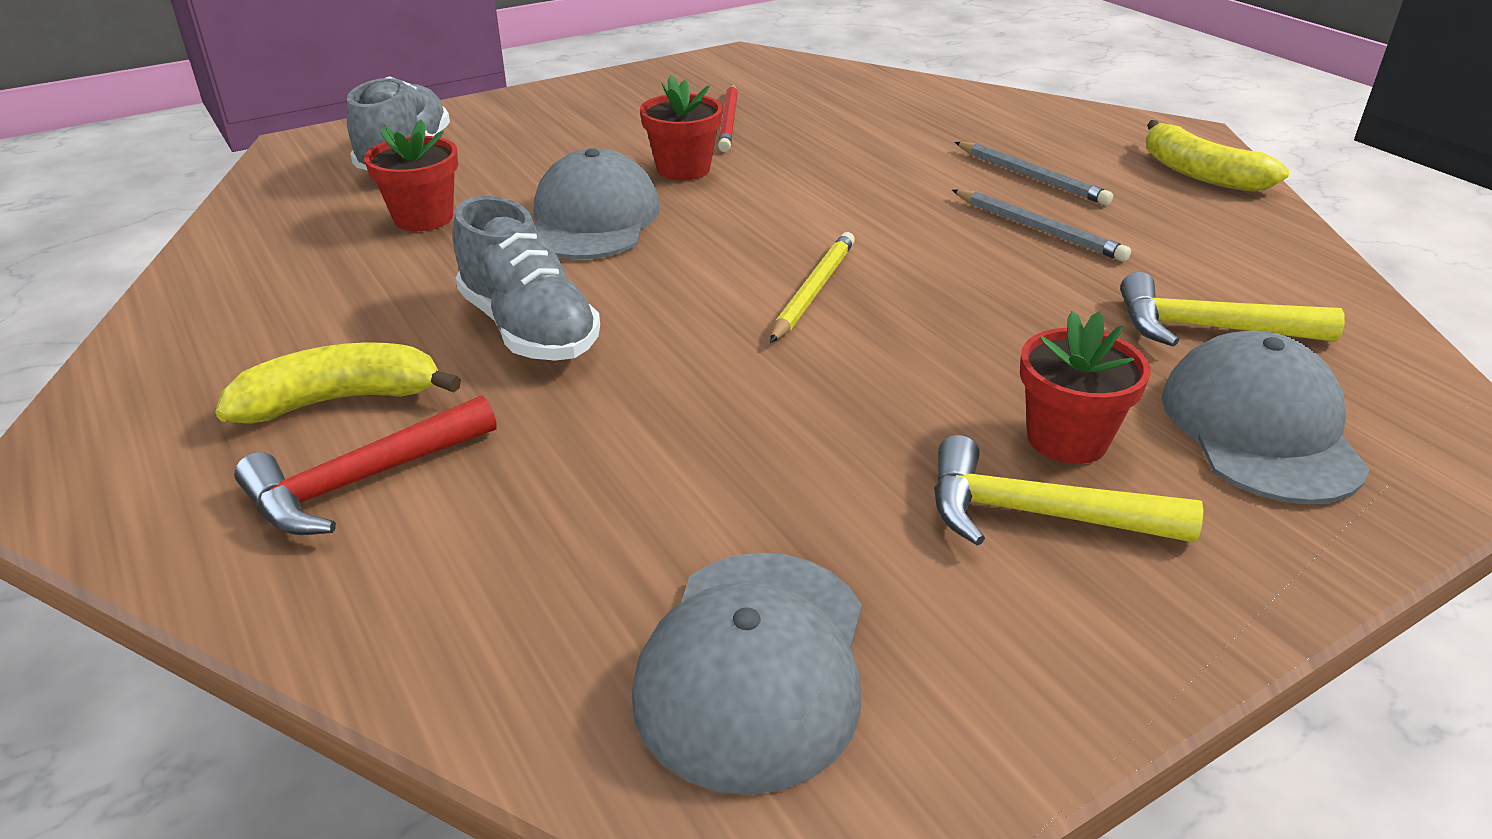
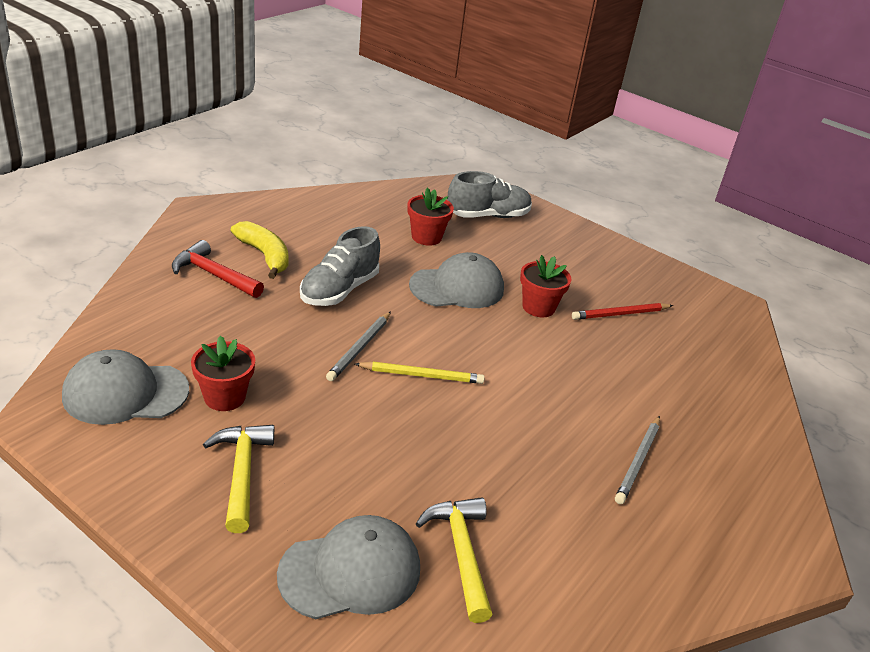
camera: 65 degrees right, 0 degrees up
(1038, 229) = (556, 467): grey pencil -> grey pencil (360, 348)
(1067, 439) = (311, 484): red flower pot -> red flower pot (224, 397)
(1200, 174) = (717, 563): yellow banana -> none

